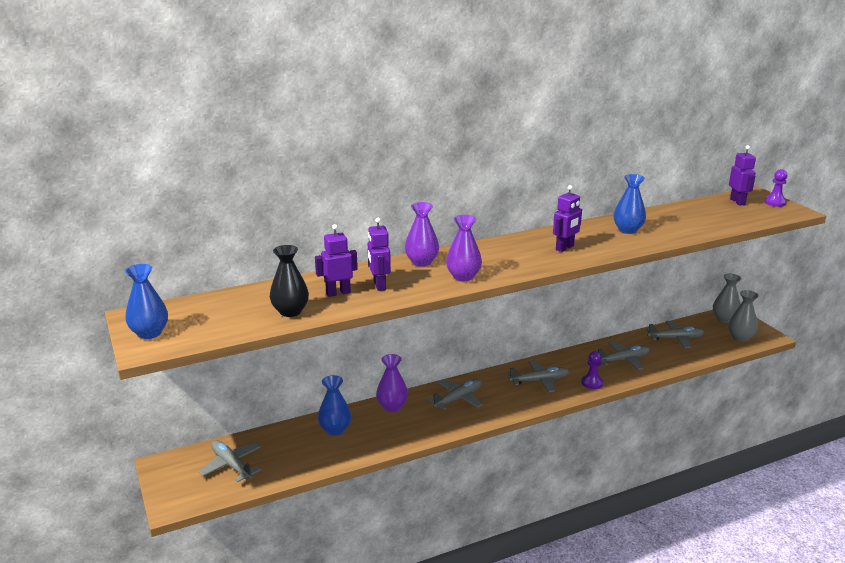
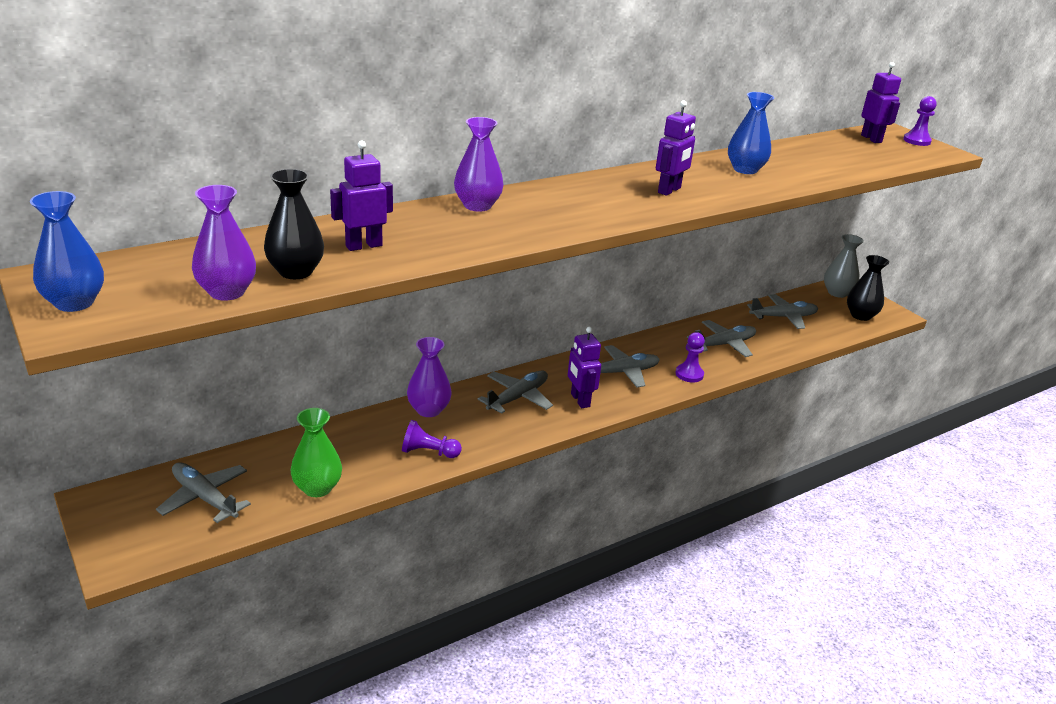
camera: 10 degrees left, 5 degrees up
(308, 460) = (317, 488): none -> green vase
(335, 430) = (352, 443): blue vase -> none
(379, 285) = (422, 236): purple robot -> purple robot (580, 400)
(388, 437) = (428, 452): none -> purple pawn
(463, 277) = (540, 226): purple vase -> purple vase (227, 292)
(740, 337) = (860, 315): grey vase -> black vase

